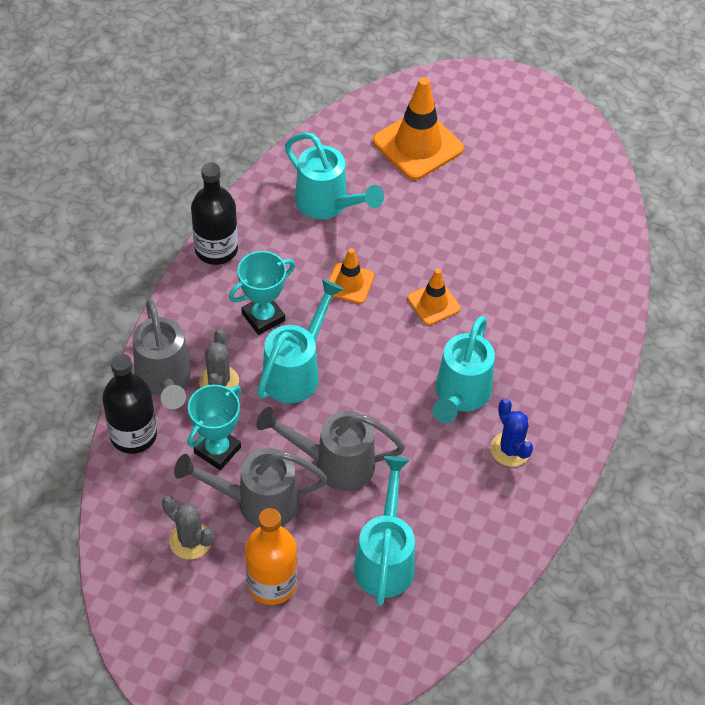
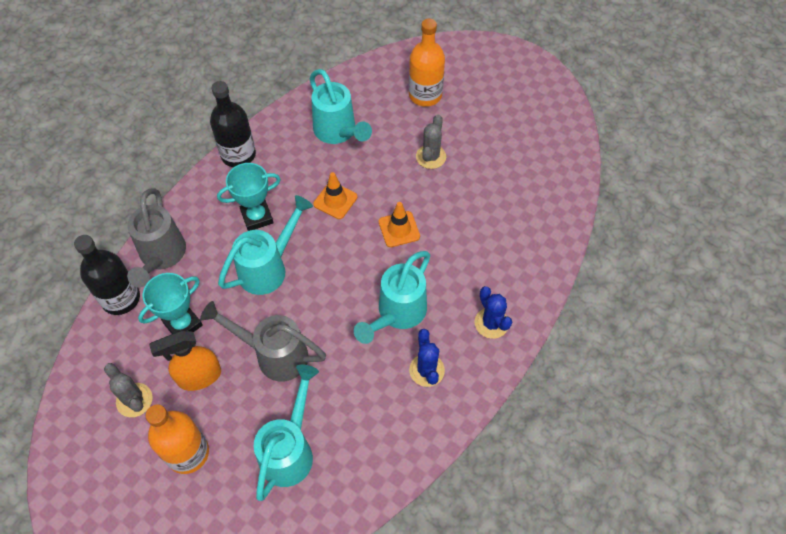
camera: 15 degrees right, 5 degrees up
(219, 381) = (204, 265): grey cactus -> grey cactus (431, 157)
(256, 502) = (199, 376): grey watering can -> orange spray bottle
(418, 145) = (425, 95): orange traffic cone -> orange bottle
(567, 387) = (491, 323): none -> blue cactus

